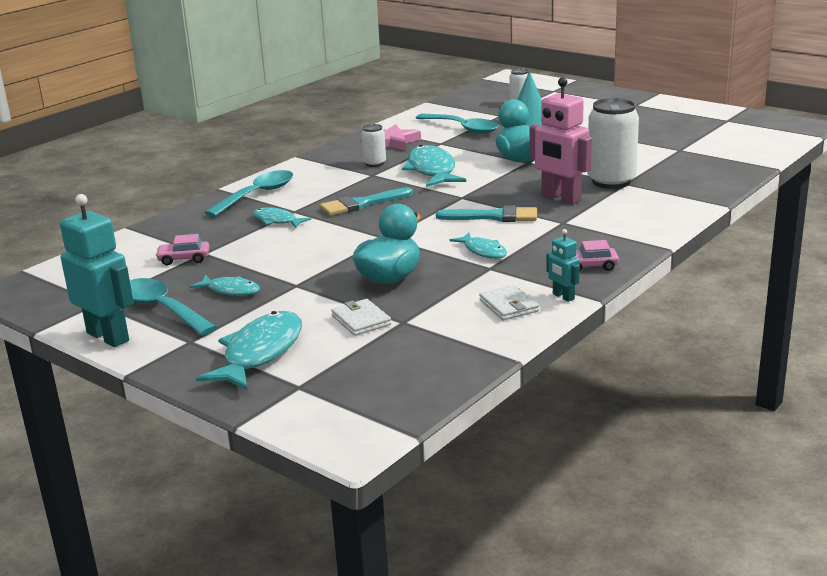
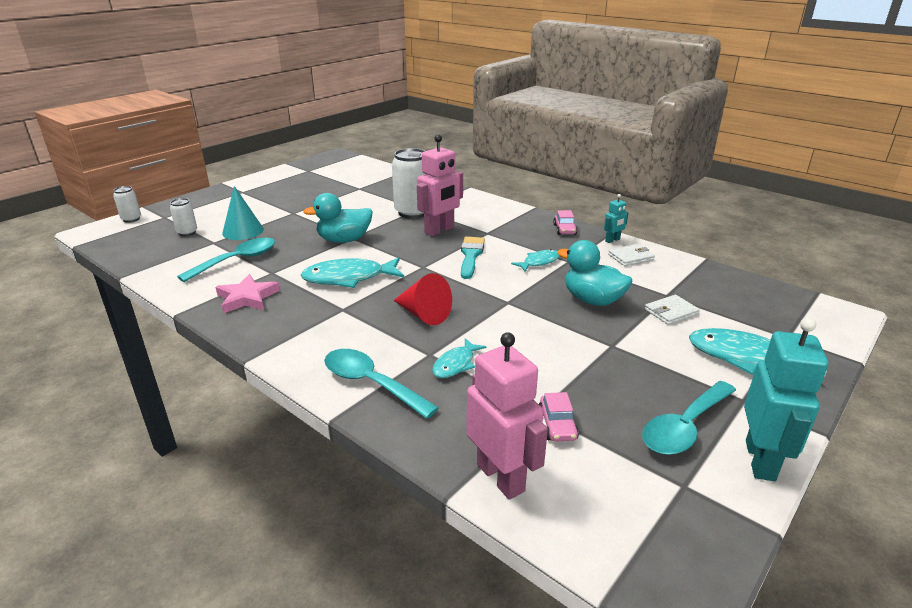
camera: 90 degrees left, 5 degrees up
(108, 337) = (760, 460): turquoise robot -> turquoise robot turned 150 degrees clockwise
(136, 241) = (501, 477): none -> pink robot
(231, 290) = (631, 383): turquoise fish -> none
(362, 204) = (423, 314): turquoise brush -> red cone
(374, 163) = (309, 308): white can -> white can (131, 219)

